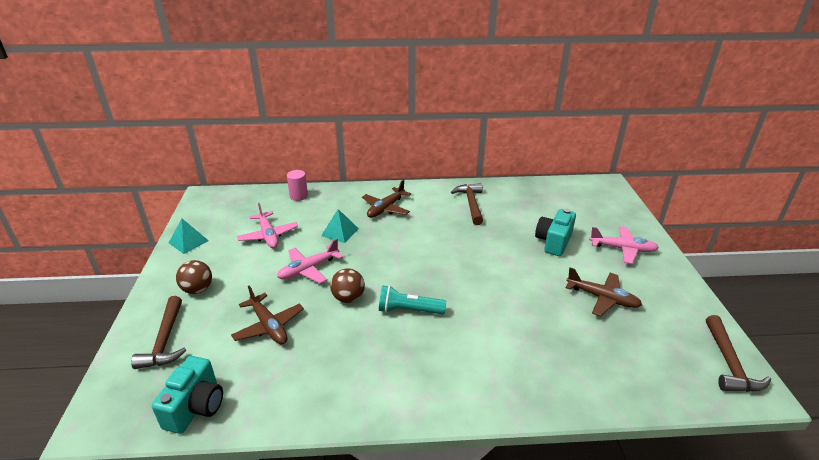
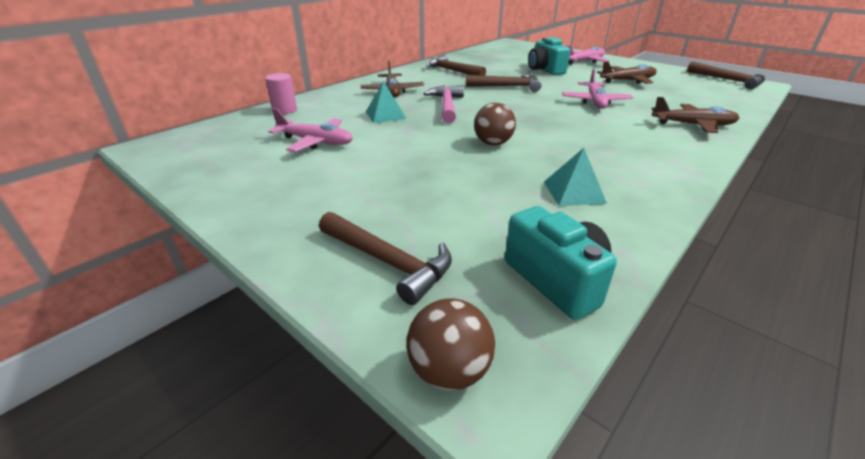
camera: 45 degrees left, 0 degrees up
(188, 241) = (215, 183): turquoise pyramid -> turquoise pyramid (574, 192)
(198, 289) = (326, 207): brown ball -> brown ball (449, 370)
(269, 326) = (473, 190): brown plane -> brown plane (693, 125)
(308, 269) = (415, 144): pink plane -> pink plane (595, 102)
(390, 244) = (447, 106): none -> pink hammer
(409, 310) = (551, 129): turquoise flashlight -> none
(475, 246) = (507, 87): none -> brown hammer

